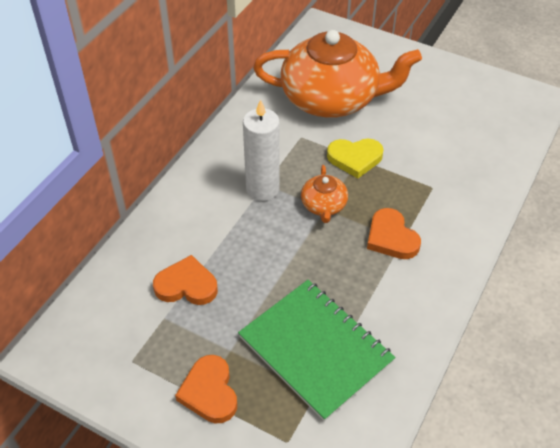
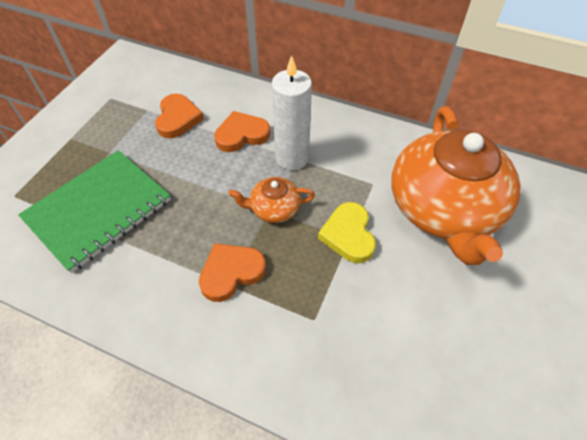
camera: 85 degrees right, 5 degrees up
(209, 392) = (72, 143): orange heart -> orange heart (241, 135)

